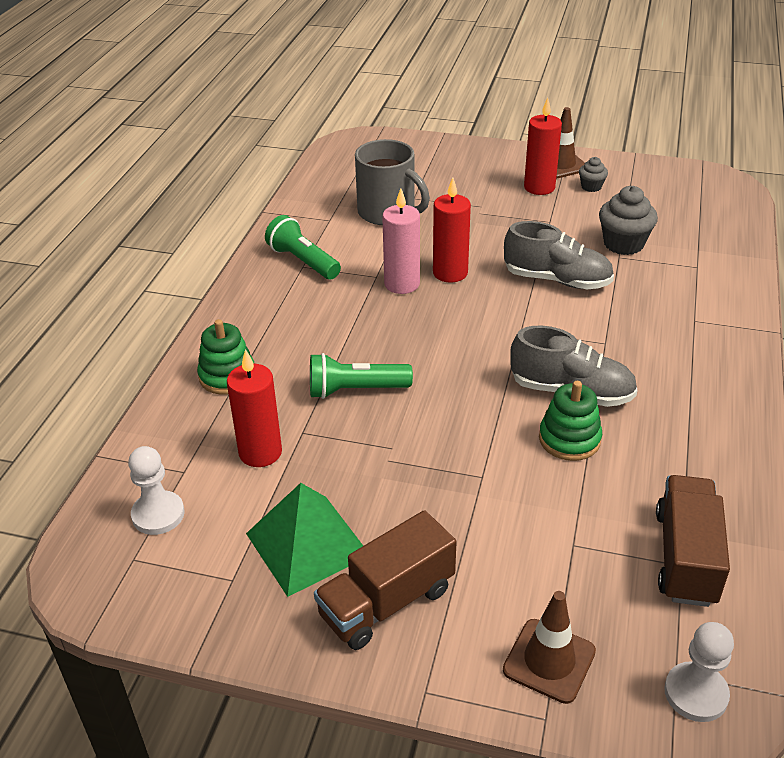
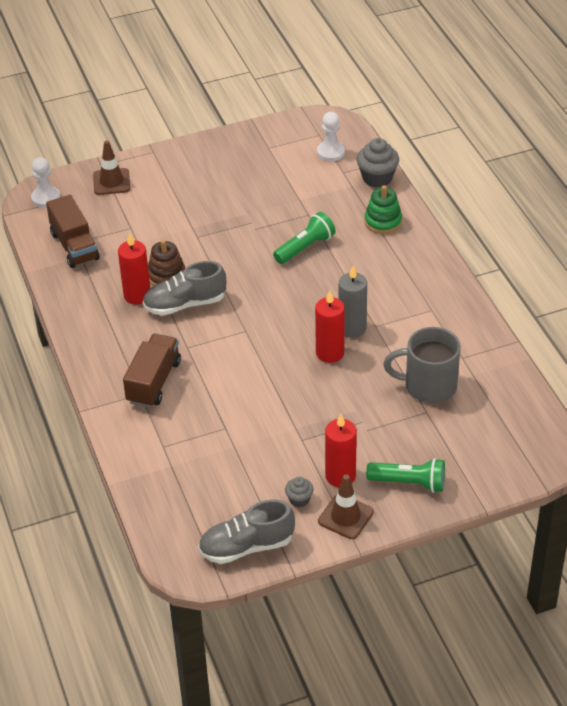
camera: 145 degrees right, 5 degrees up
(260, 452) = (317, 196): red candle -> red candle (137, 295)
(303, 261) = (435, 313): green flashlight -> green flashlight (409, 483)
(307, 544) = (251, 173): green pyramid -> none
(387, 602) = (195, 170): brown truck -> brown truck (154, 382)
(402, 284) = (352, 328): pink candle -> grey candle
(557, 280) = (253, 383): grey shoe -> grey shoe (246, 546)
(569, 439) = (166, 276): green stacking toy -> brown stacking toy
(623, 244) = (230, 443): grey cupcake -> grey cupcake (377, 178)

